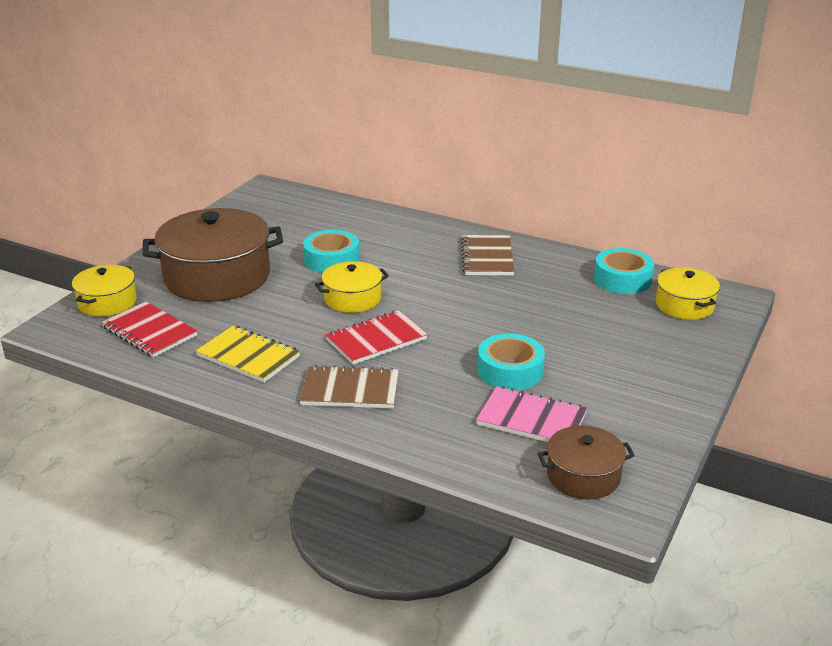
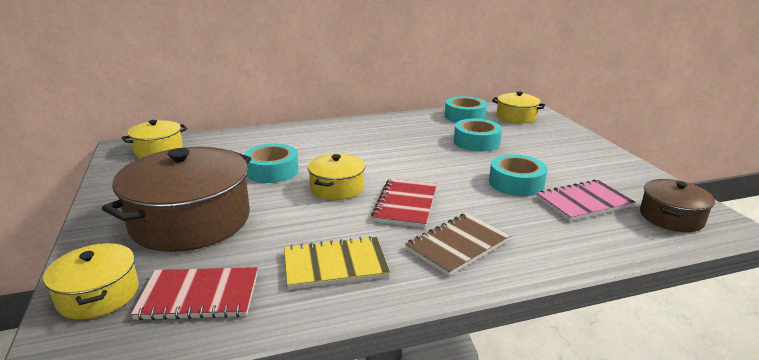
camera: 45 degrees left, 5 degrees down
(284, 201) = (158, 149): none -> yellow pot
(487, 257) = (374, 132): brown notebook -> none
(567, 313) = (476, 142): none -> turquoise tape

